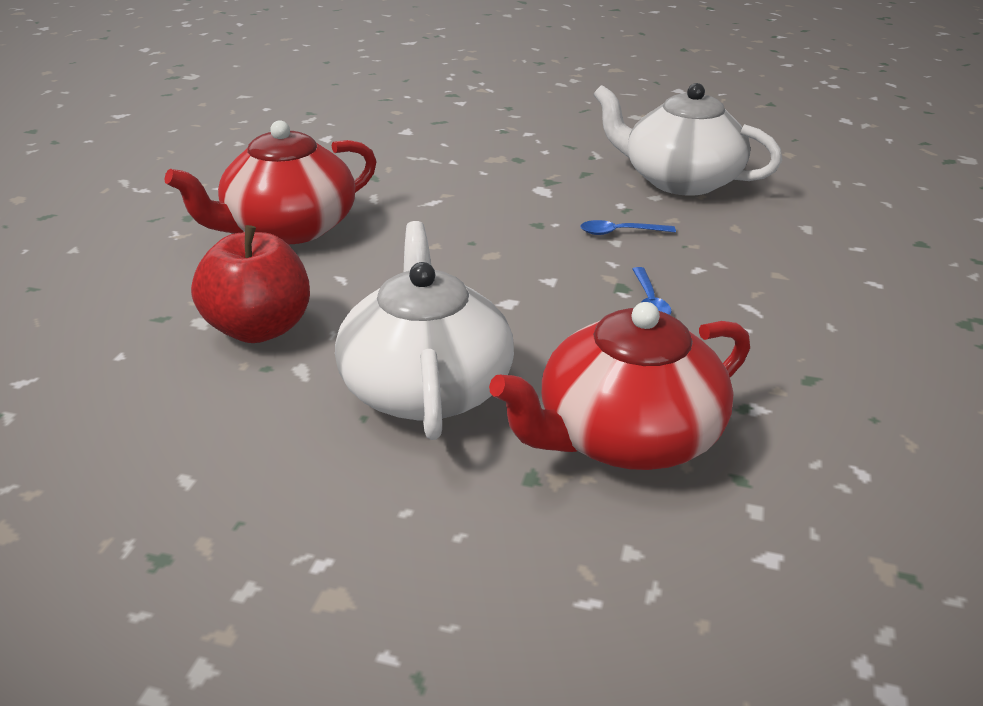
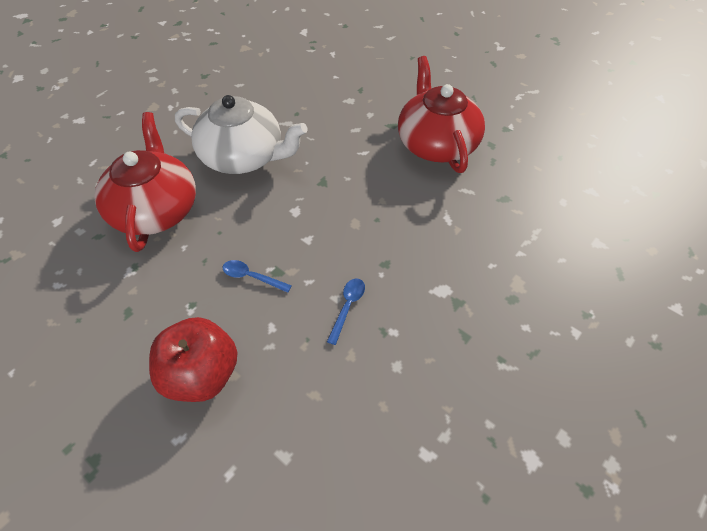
camera: 115 degrees right, 20 degrees up
(259, 329) = (330, 116): red apple -> red apple (202, 375)
(679, 180) = (421, 406): white teapot -> none

